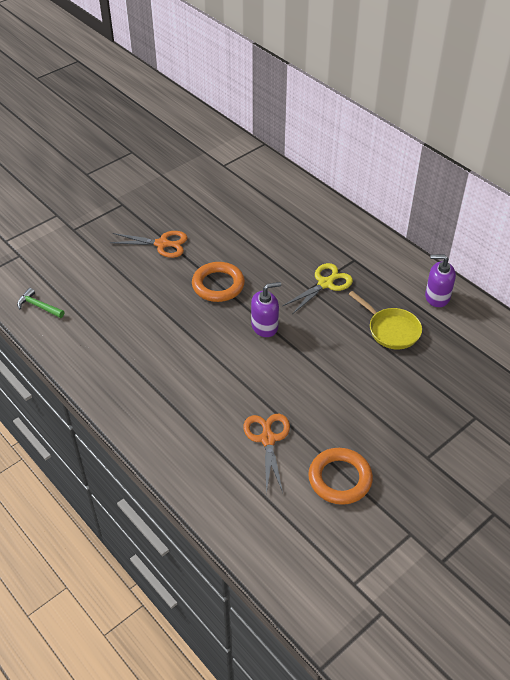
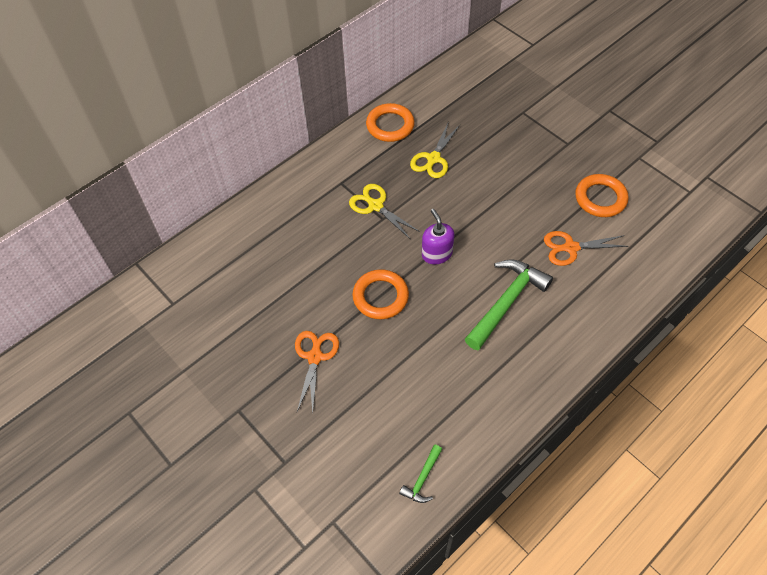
camera: 90 degrees left, 10 degrees up
(203, 376) = (506, 302): none -> green hammer
(391, 330) = (433, 159): yellow pan -> yellow scissors
(437, 297) = (390, 125): purple soap dispenser -> orange ring

